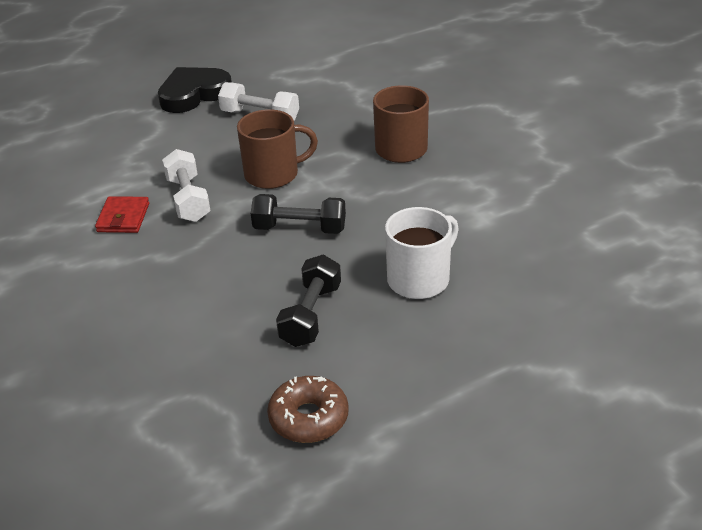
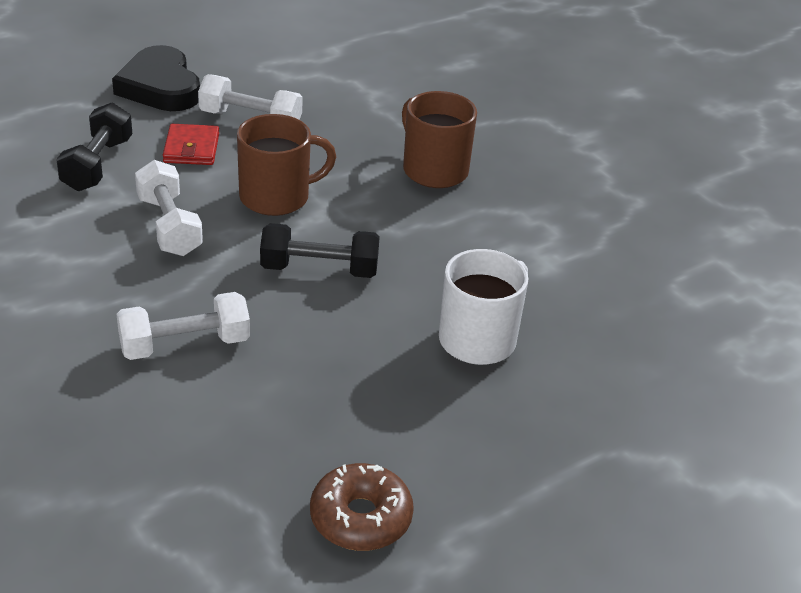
camera: 10 degrees left, 0 degrees up
(123, 218) = (85, 247): red wallet -> red wallet (191, 148)
(189, 289) = (185, 345): none -> white dumbbell
(194, 94) = (160, 87): black heart -> black heart turned 75 degrees counterclockwise
(311, 315) = (347, 383): black dumbbell -> black dumbbell (97, 164)

